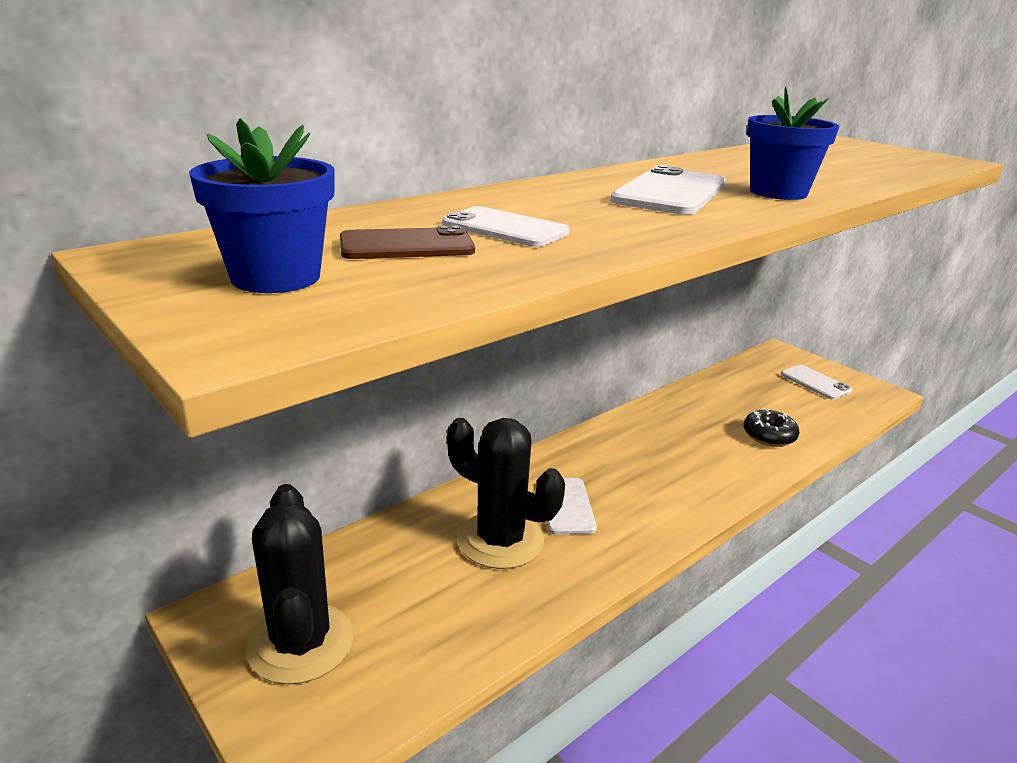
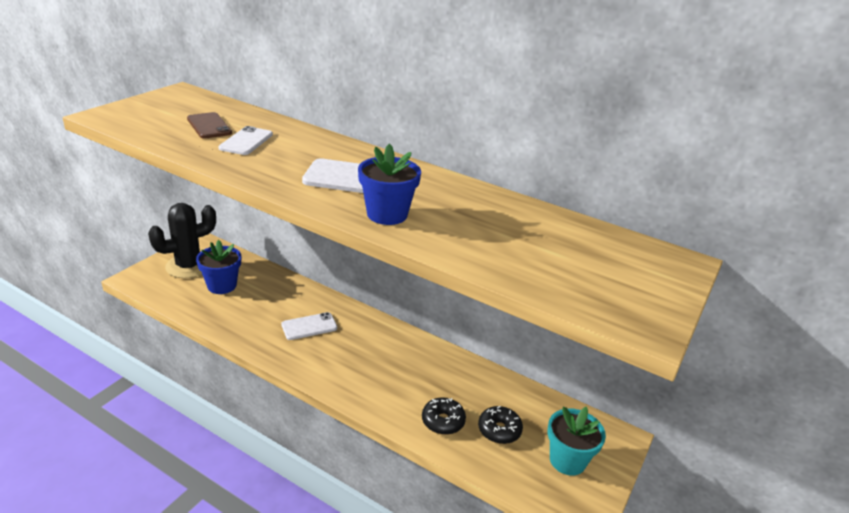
camera: 70 degrees right, 5 degrees up
(276, 277) = (161, 112): blue flower pot -> blue flower pot (222, 285)
(500, 540) = (270, 307): black cactus -> none
(779, 406) = (499, 430): none -> black donut
(815, 382) = (567, 460): white phone -> turquoise flower pot

